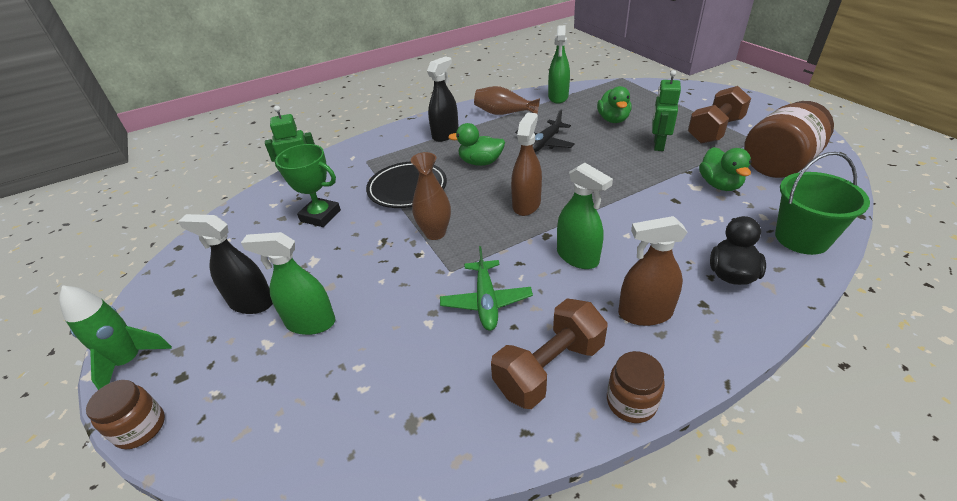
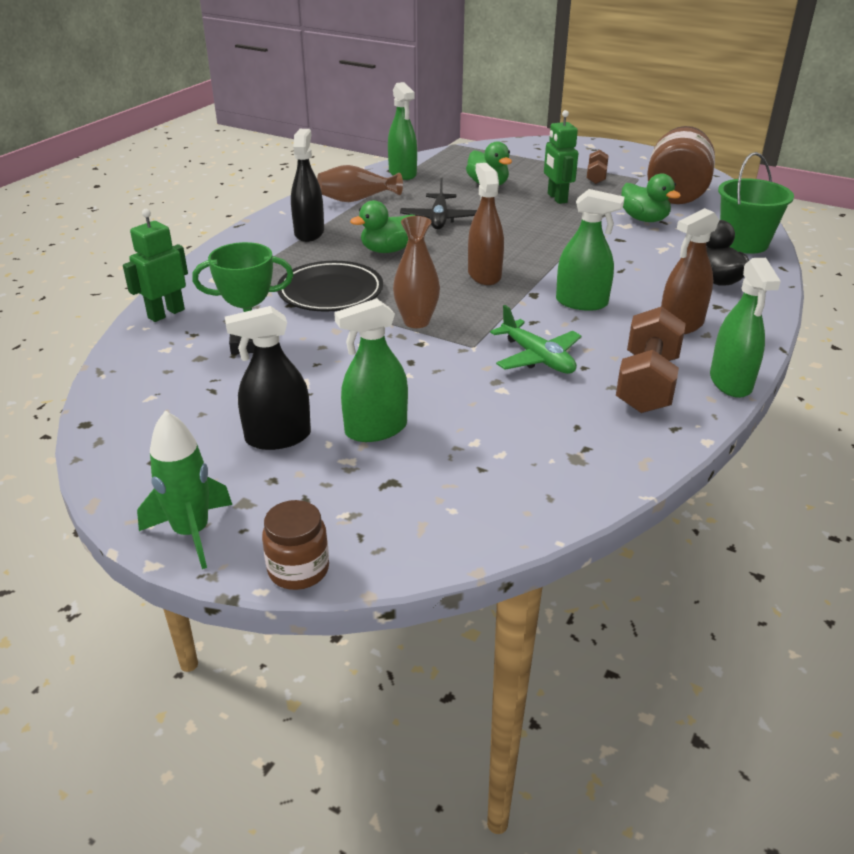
camera: 35 degrees left, 5 degrees down
(631, 402) = (730, 382): brown jar -> green spray bottle
(715, 130) = (596, 177): brown dumbbell -> brown dumbbell, size x0.54

